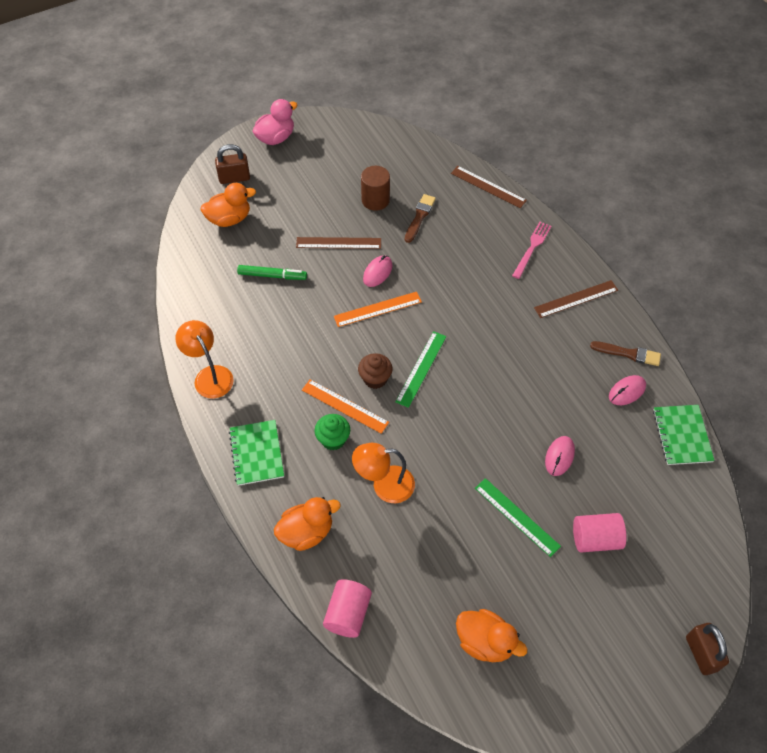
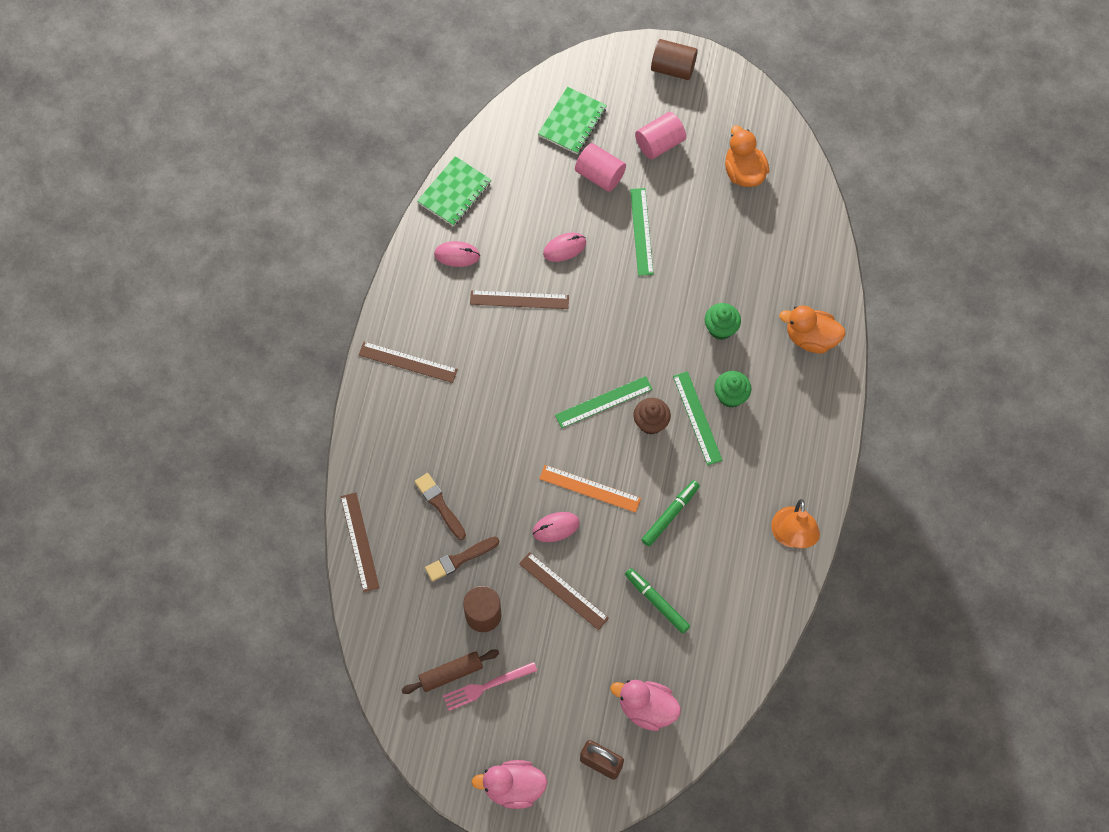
camera: 140 degrees left, 10 degrees up
(229, 219) = (646, 708): orange duck -> pink duck
(257, 453) = (802, 431): green notebook -> green notebook (572, 122)
(308, 330) = (670, 515): none -> green marker
(345, 406) = (697, 418): orange ruler -> green ruler
(348, 614) = (825, 259): pink cylinder -> pink cylinder (659, 143)
(364, 162) = (451, 673): none -> brown rolling pin
(384, 485) = (720, 328): orange lamp -> green cupcake
(532, 248) = (391, 441): pink fork -> pink fork (487, 686)
(550, 393) = (519, 299): none -> brown ruler
(628, 353) = (420, 283): brown brush -> brown brush (439, 504)
(641, 700) = (673, 68): none -> brown cylinder
(701, 653) = (605, 62): brown padlock -> none

